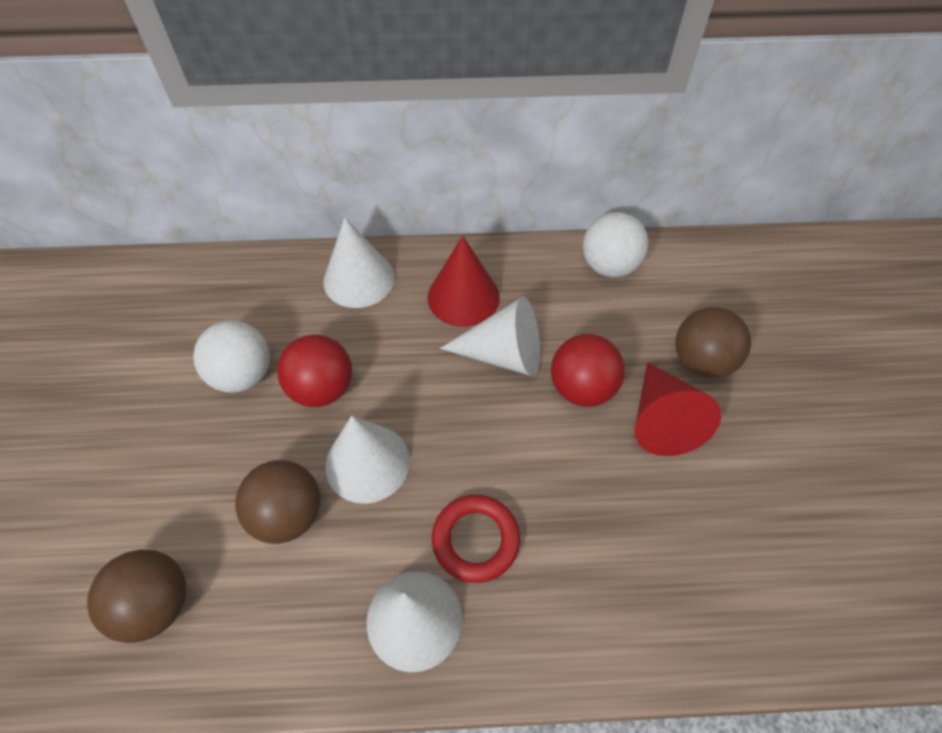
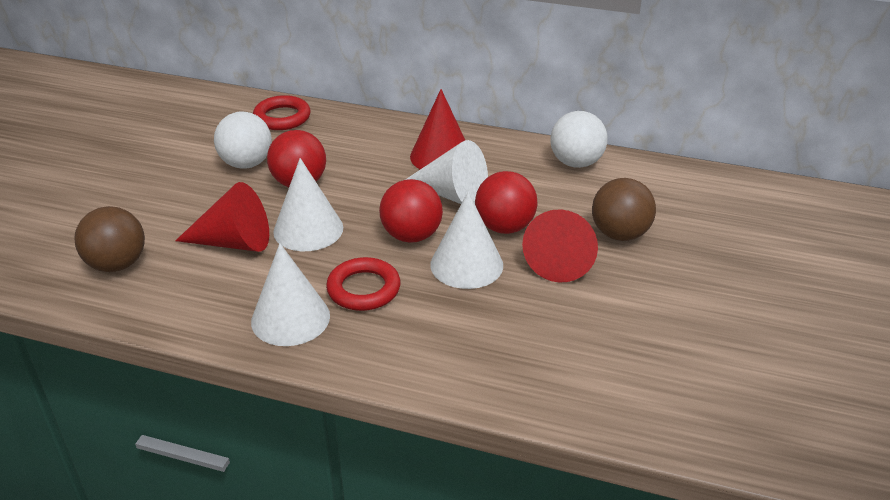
camera: 20 degrees right, 20 degrees down
(251, 284) = (282, 117): none -> red ring
(288, 514) = (234, 242): brown ball -> red cone
(359, 279) = (364, 130): white cone -> white cone (466, 265)
(489, 434) = (411, 236): none -> red ball

